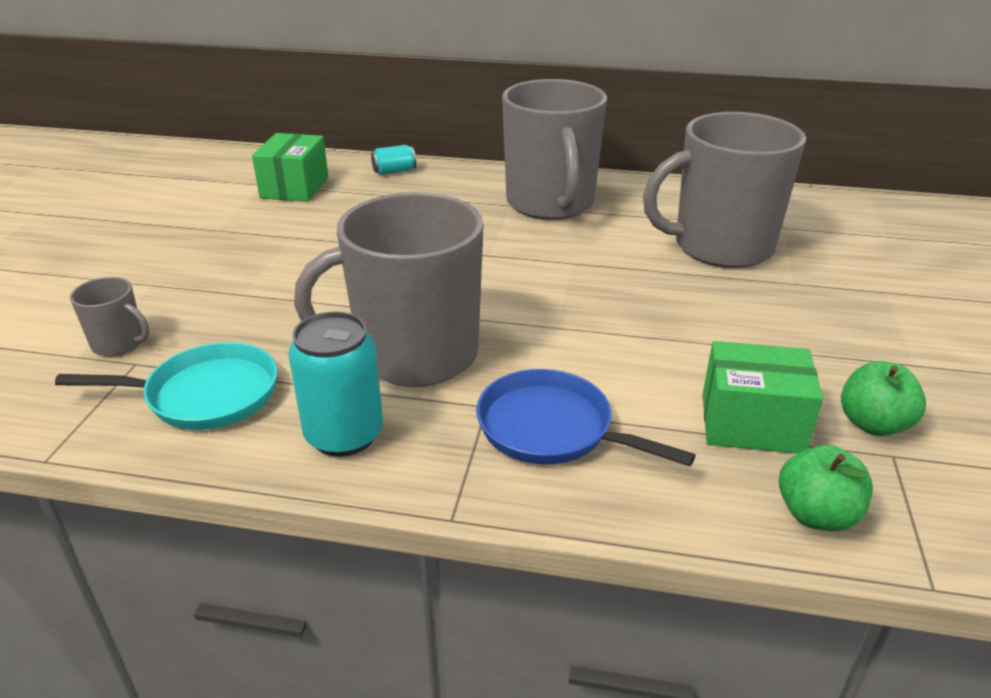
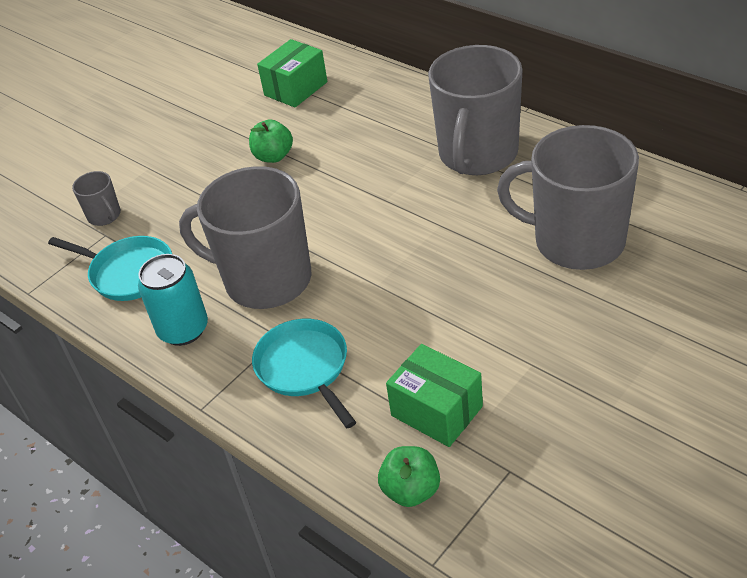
camera: 35 degrees right, 10 degrees up
(394, 171) = (382, 86): turquoise can -> none
(552, 429) = (304, 368): blue pan -> turquoise pan
(873, 424) = (522, 442): green apple -> green apple (273, 156)

